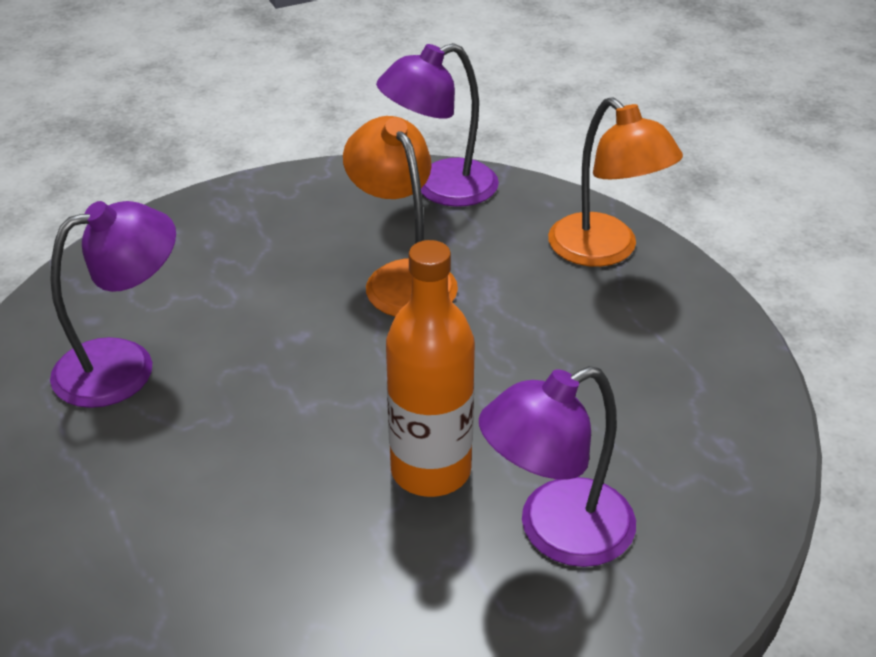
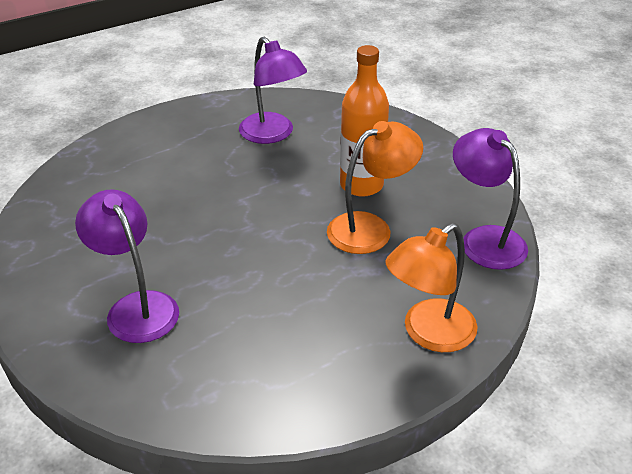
camera: 85 degrees right, 0 degrees up
(430, 470) = (189, 252): orange bottle -> orange bottle (361, 185)

